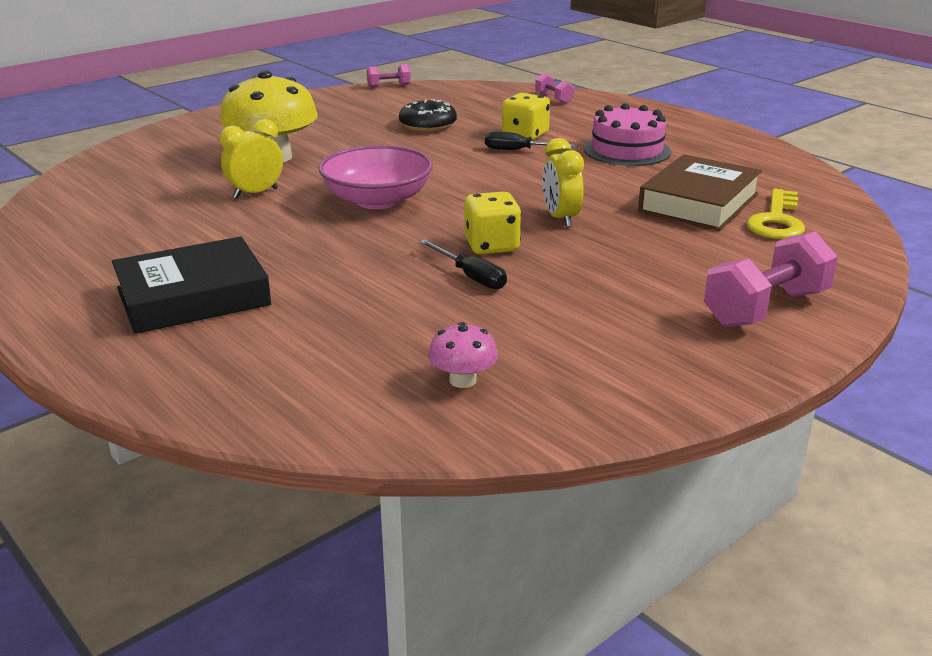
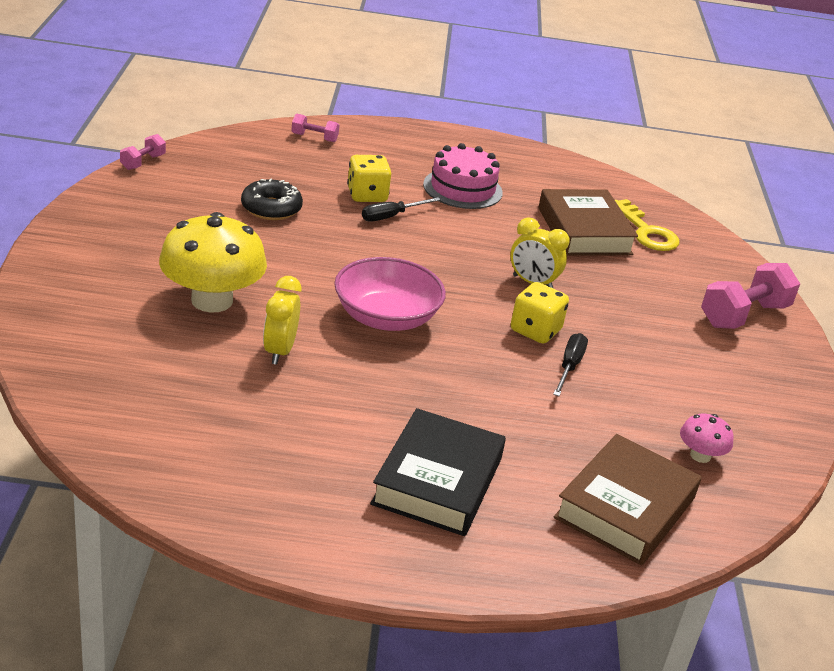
camera: 50 degrees left, 5 degrees up
(301, 379) = (625, 508): none -> brown book
(470, 276) = (569, 366): black screwdriver -> black screwdriver turned 75 degrees counterclockwise
(766, 308) = (744, 315): pink dumbbell -> pink dumbbell turned 45 degrees clockwise

